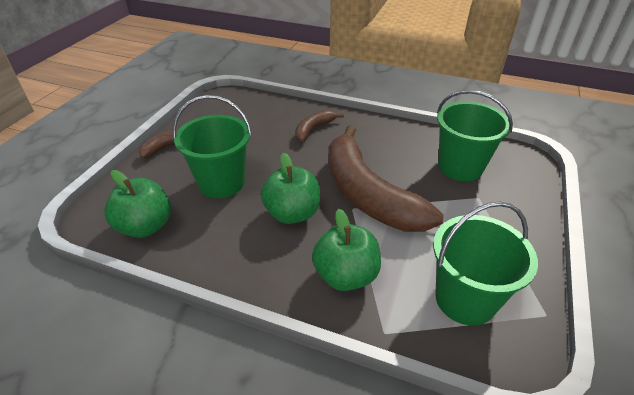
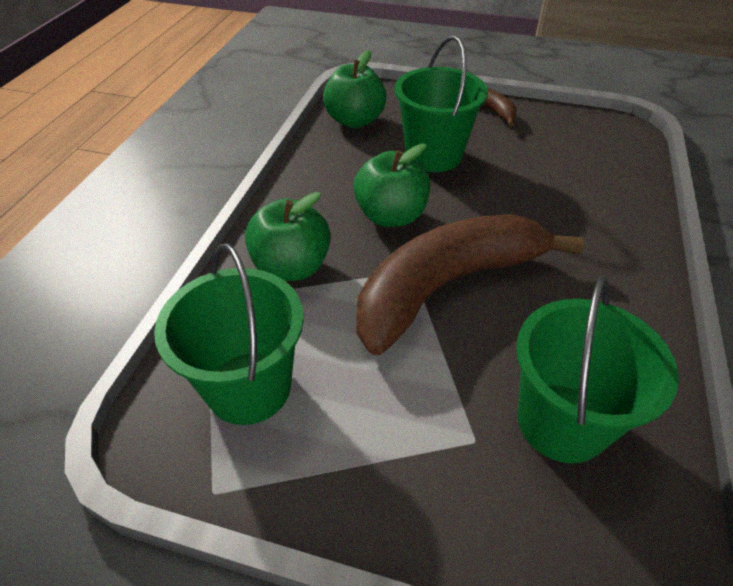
camera: 85 degrees right, 5 degrees up
(313, 129) = (587, 222): brown banana -> none

